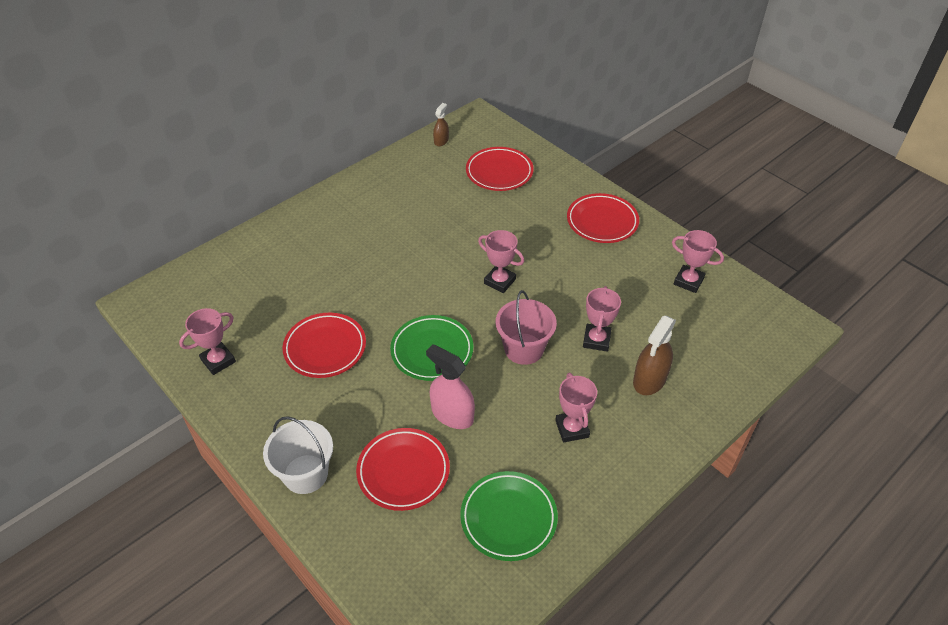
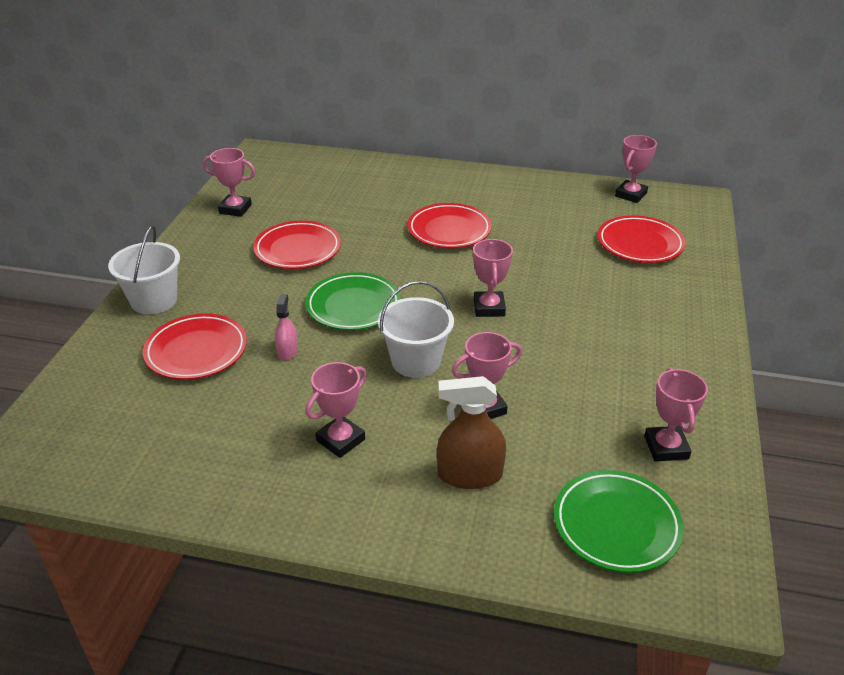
camera: 55 degrees right, 10 degrees down
(441, 141) = (630, 195): brown spray bottle -> pink trophy
(452, 414) = (287, 351): pink spray bottle -> pink spray bottle, size x0.57
(508, 518) = (189, 441): green plate -> green plate (616, 525)
(524, 349) = (416, 361): pink bucket -> white bucket
(602, 221) = (668, 340): red plate -> red plate (449, 230)

